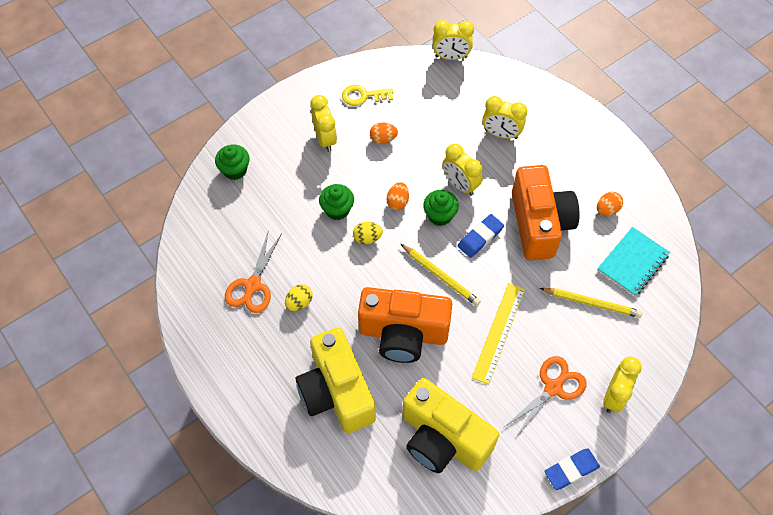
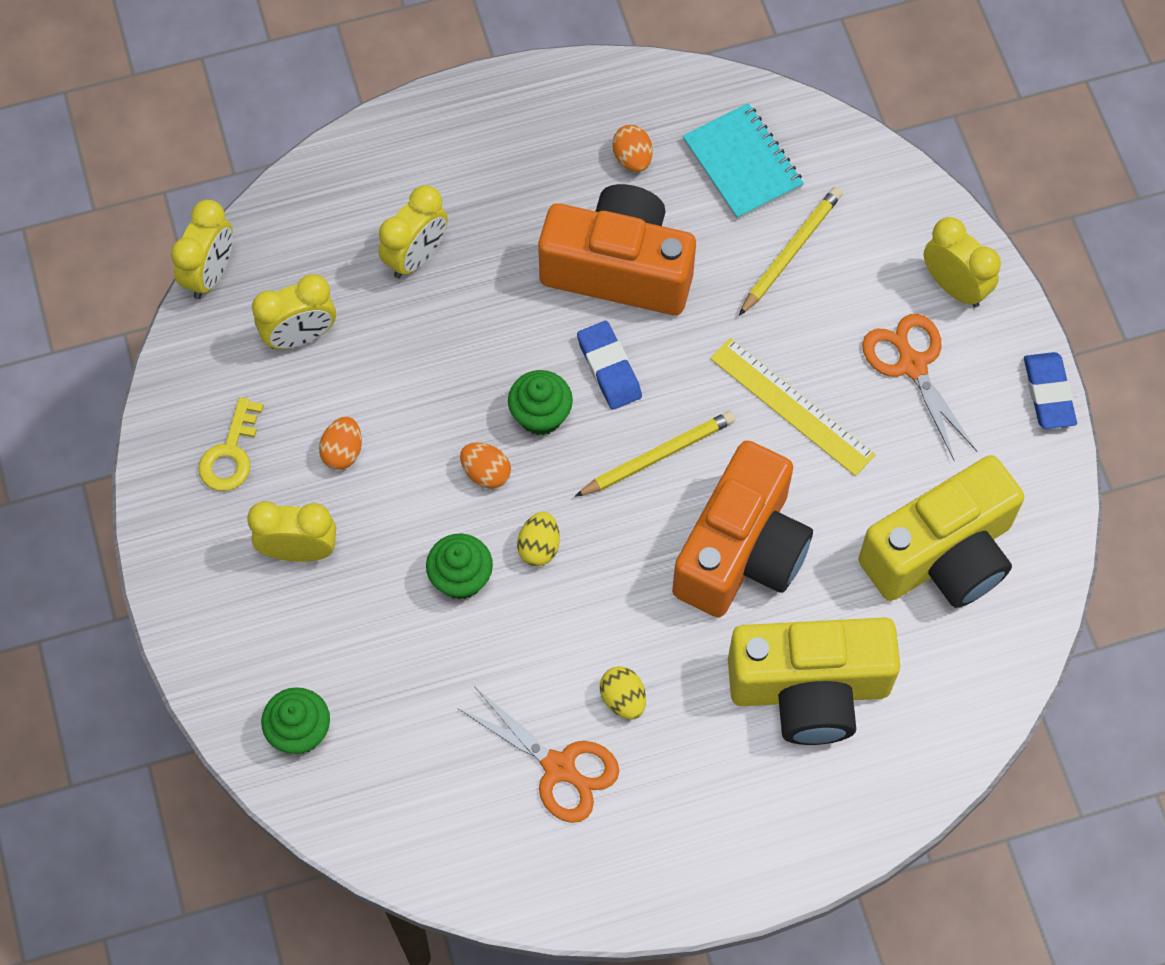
camera: 70 degrees left, 5 degrees up
(460, 185) = (493, 360): yellow clock -> yellow clock (300, 336)

